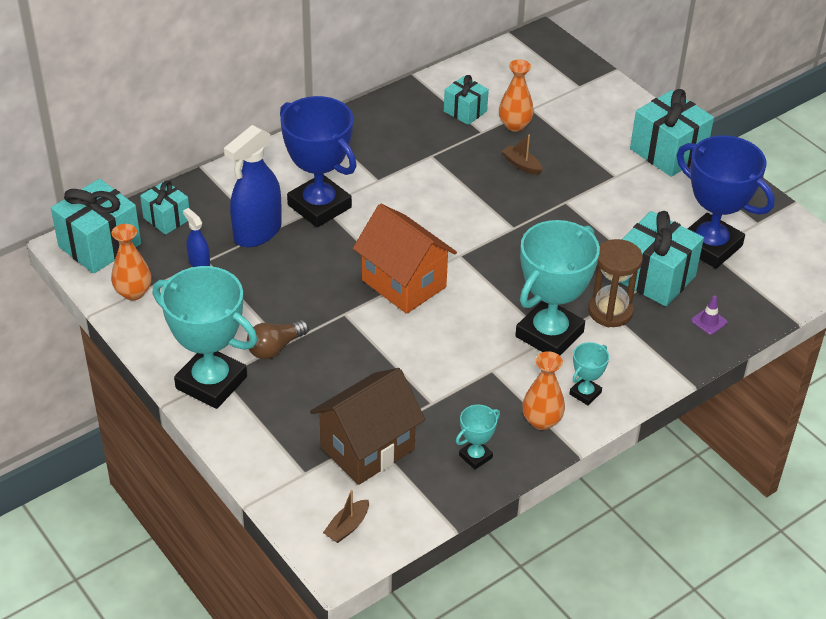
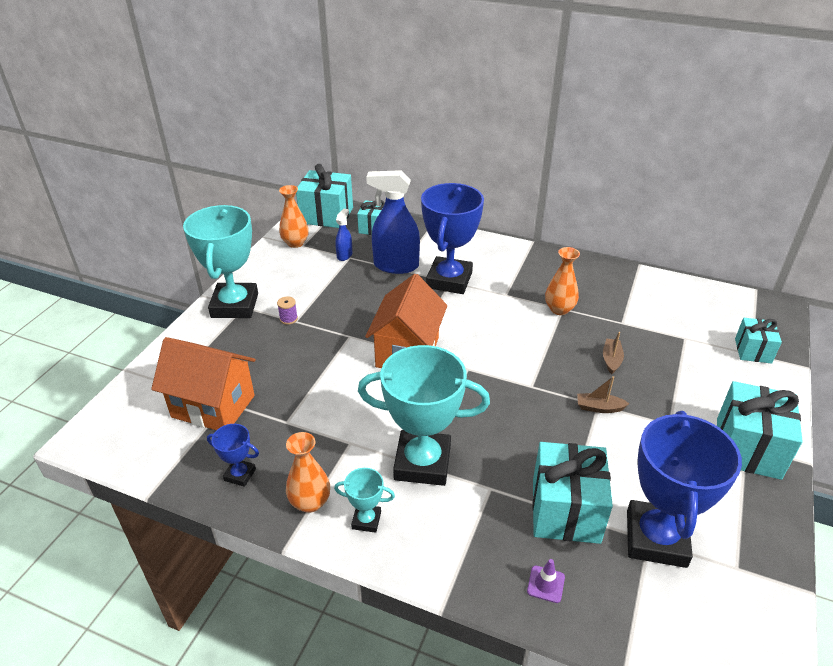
camera: 60 degrees right, 5 degrees down
(275, 348) = (288, 319): brown light bulb -> purple spool
(347, 527) = (123, 429): brown boat -> brown boat (599, 408)
(367, 448) = (213, 406): brown house -> orange house
(465, 111) = (633, 305): turquoise gift -> turquoise gift (753, 351)
(475, 456) = (240, 475): turquoise trophy -> blue trophy
(514, 125) = (653, 336): orange vase -> orange vase (559, 309)
(610, 311) = (489, 494): brown hourglass -> none

